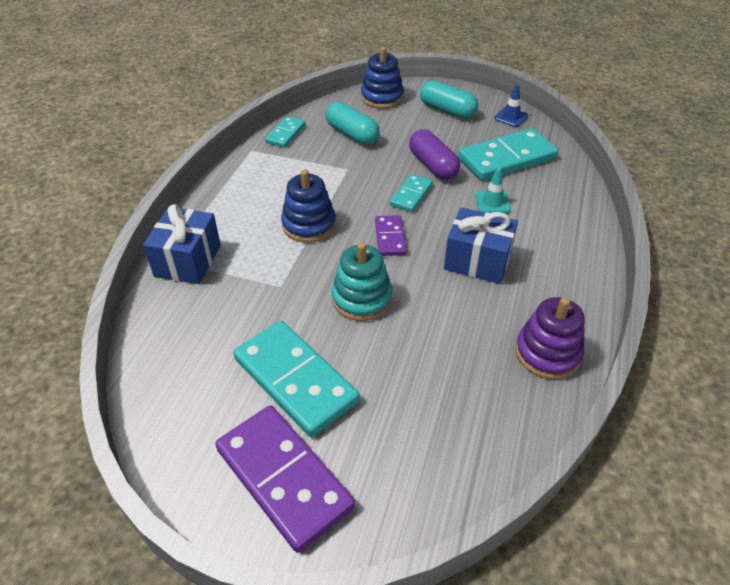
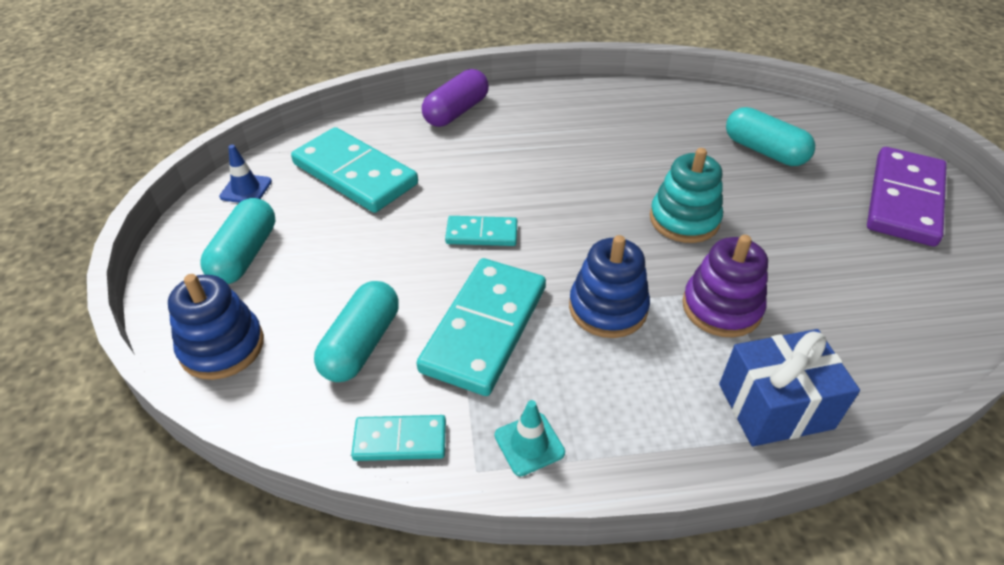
camera: 115 degrees left, 0 degrees up
(295, 380) = (820, 229): turquoise domino -> turquoise domino (485, 328)
(390, 237) = (574, 228): purple domino -> none
(419, 407) = (764, 151): none -> turquoise capsule
(432, 165) = (405, 232): purple capsule -> purple capsule (456, 112)
(477, 261) = (561, 158): blue gift -> none
(492, 202) = (454, 167): turquoise traffic cone -> turquoise traffic cone (529, 444)
(547, 353) = (642, 101): purple stacking toy -> purple stacking toy (721, 307)

